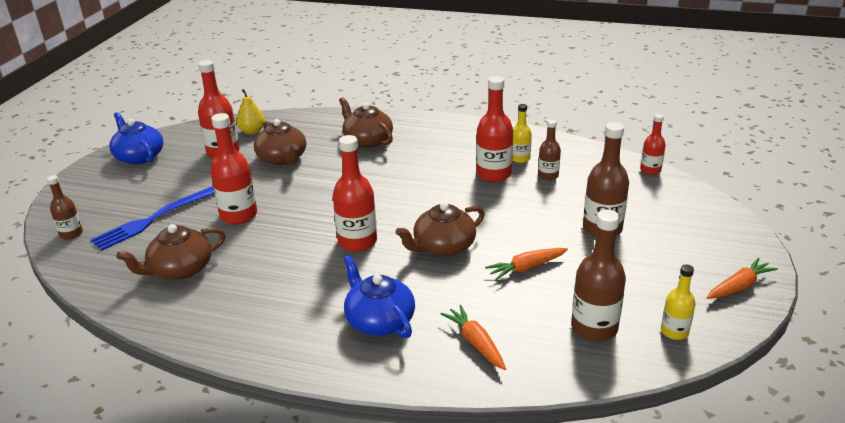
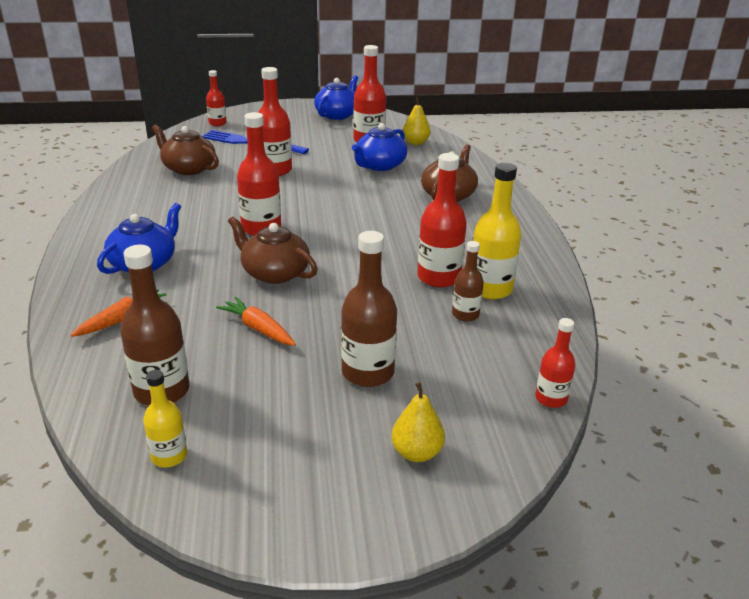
camera: 65 degrees right, 0 degrees up
(71, 234) = (217, 123): brown bottle -> red bottle
(282, 158) = (379, 165): brown teapot -> blue teapot
(520, 158) = (490, 289): yellow bottle -> yellow bottle, size x1.70
(690, 227) = (416, 452): none -> yellow pear
(739, 286) = (288, 513): orange carrot -> none

